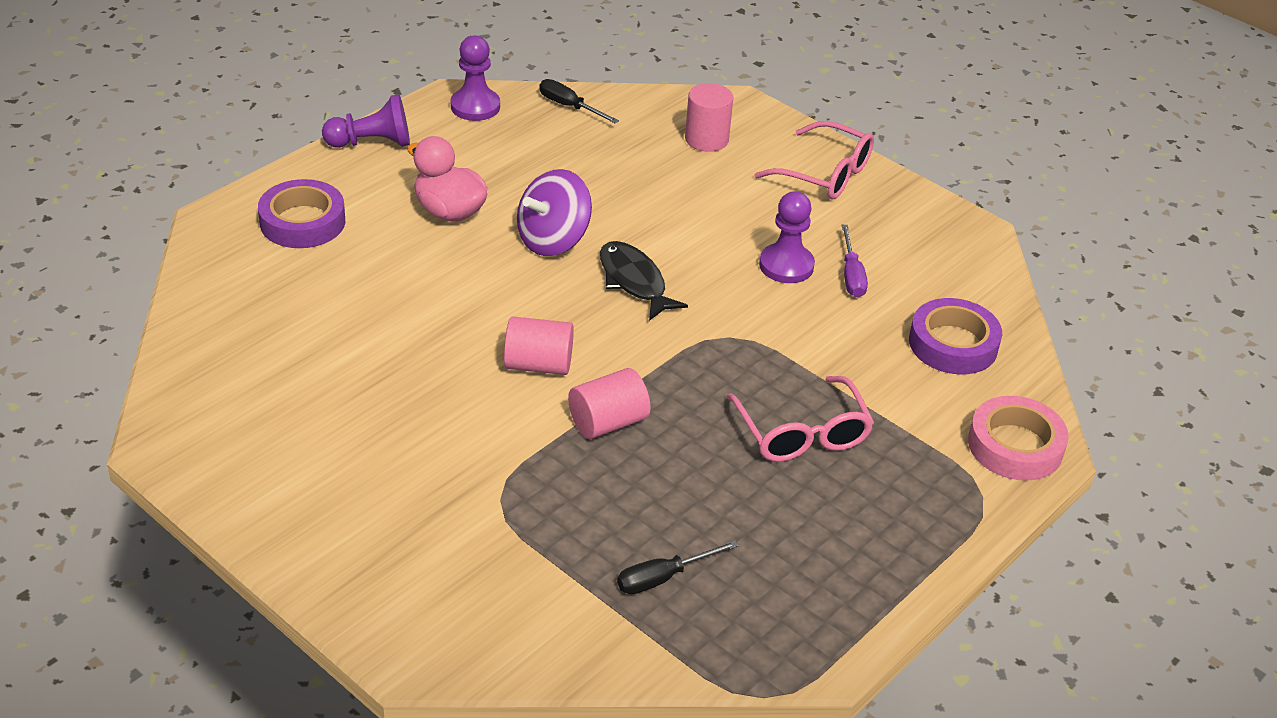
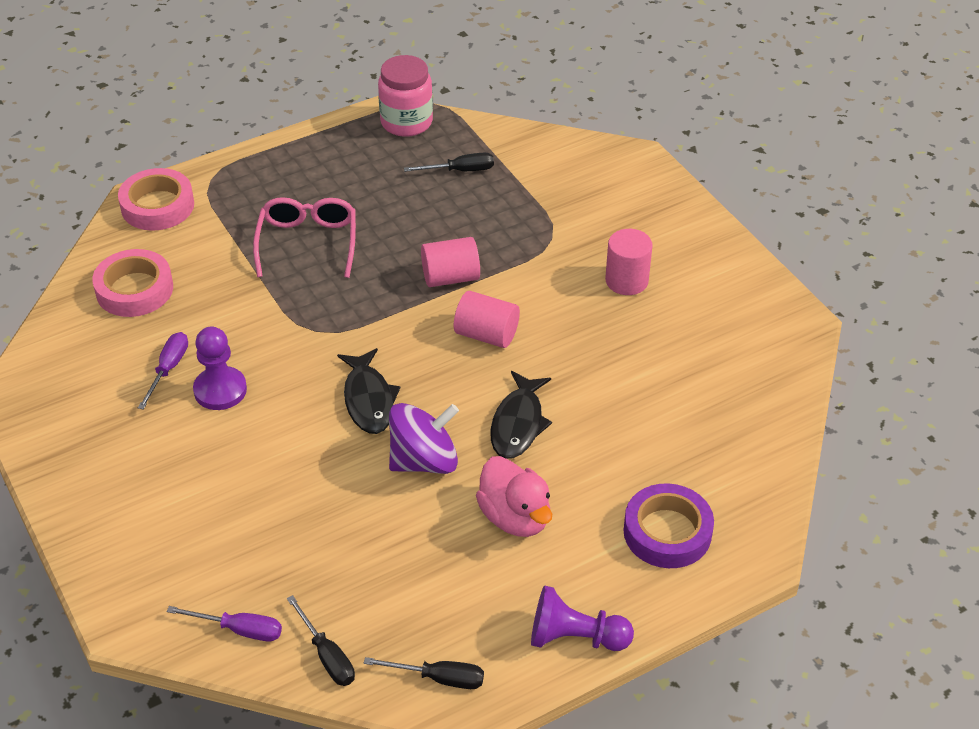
camera: 160 degrees left, 5 degrees up
(472, 285) = (518, 424): none -> black fish
(475, 106) = (439, 678): purple pawn -> black screwdriver
(647, 111) = (239, 630): none -> purple screwdriver
(706, 139) = (197, 569): pink cylinder -> pink cylinder (626, 280)
(781, 648) = (406, 122): none -> pink jar
(825, 174) = (104, 492): pink glasses -> none
(953, 344) = (134, 289): purple tape -> pink tape

